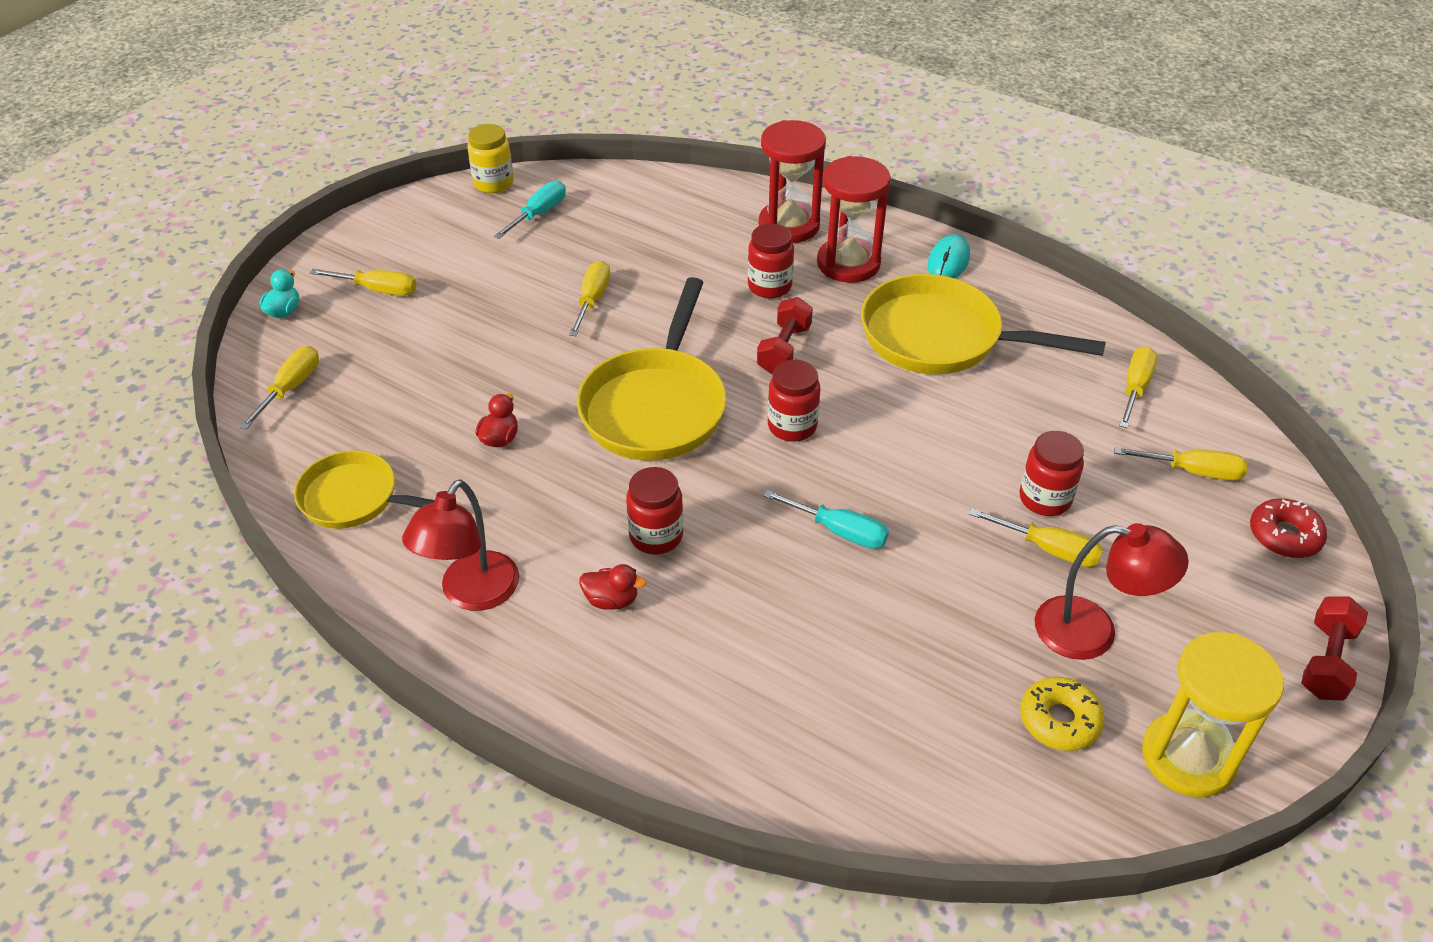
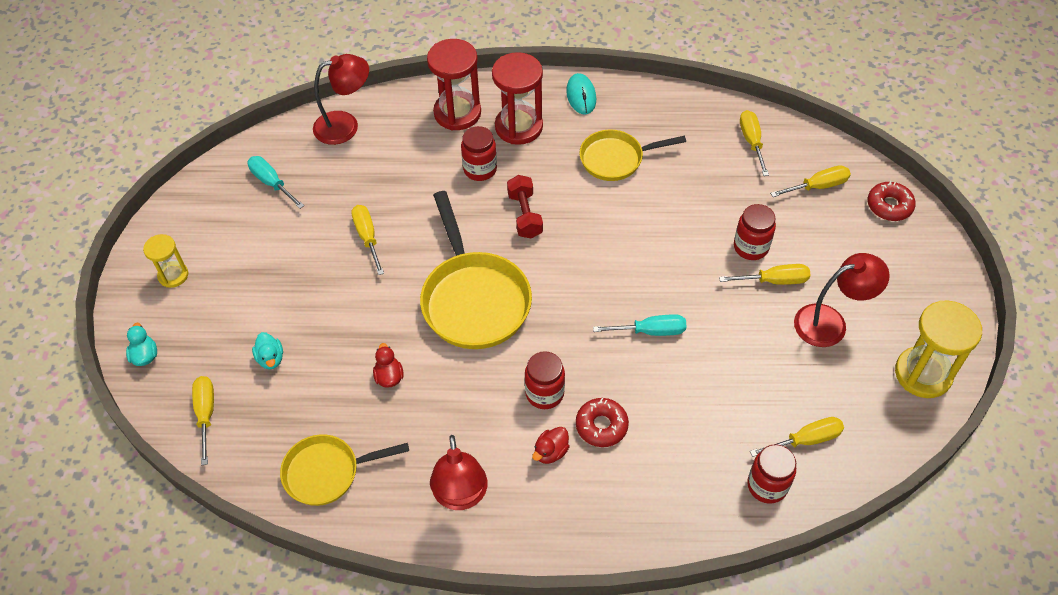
camera: 30 degrees left, 10 degrees up
(373, 255) = (173, 275): none -> yellow hourglass
(378, 290) = (202, 303): yellow screwdriver -> yellow screwdriver (806, 440)
(397, 367) = (270, 358): none -> turquoise duck
(493, 183) = (215, 171): yellow jar -> none
(539, 214) = (272, 183): turquoise screwdriver -> turquoise screwdriver turned 45 degrees counterclockwise
(611, 600) = (551, 452): red duck -> red duck turned 150 degrees clockwise
(658, 192) = (345, 125): none -> red lamp
(695, 602) = (601, 426): none -> red donut
(792, 426) = (570, 271): red jar -> red jar (767, 485)
(940, 338) = (616, 159): yellow pan -> yellow pan, size x0.62
(1059, 720) = (848, 388): yellow donut -> none
(1326, 661) = (954, 276): red dumbbell -> none

